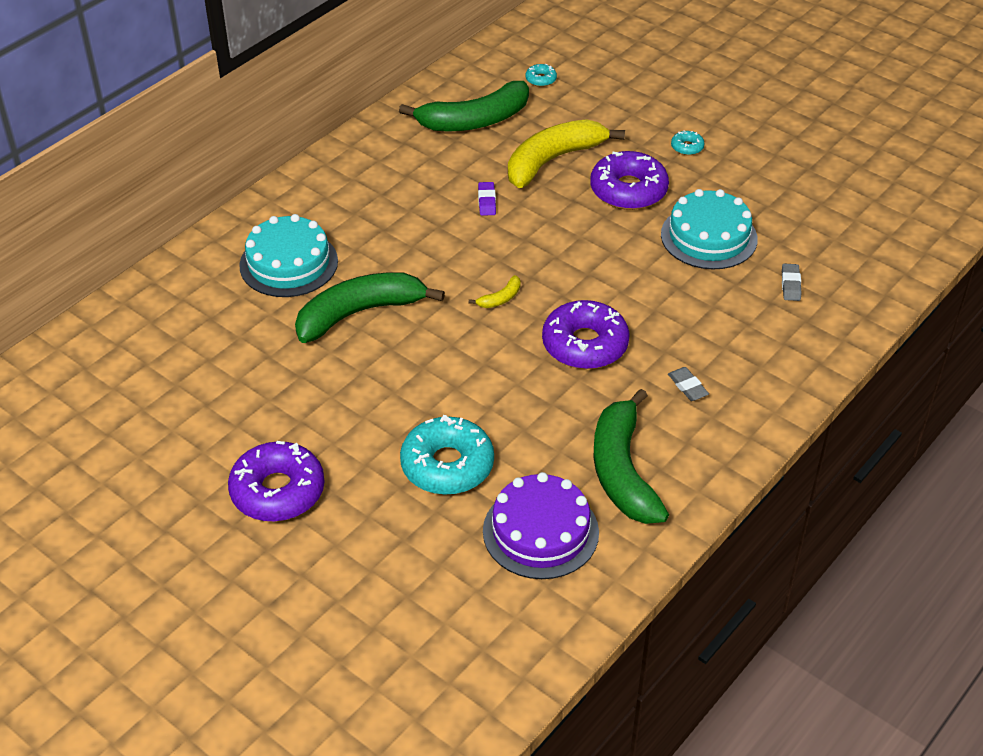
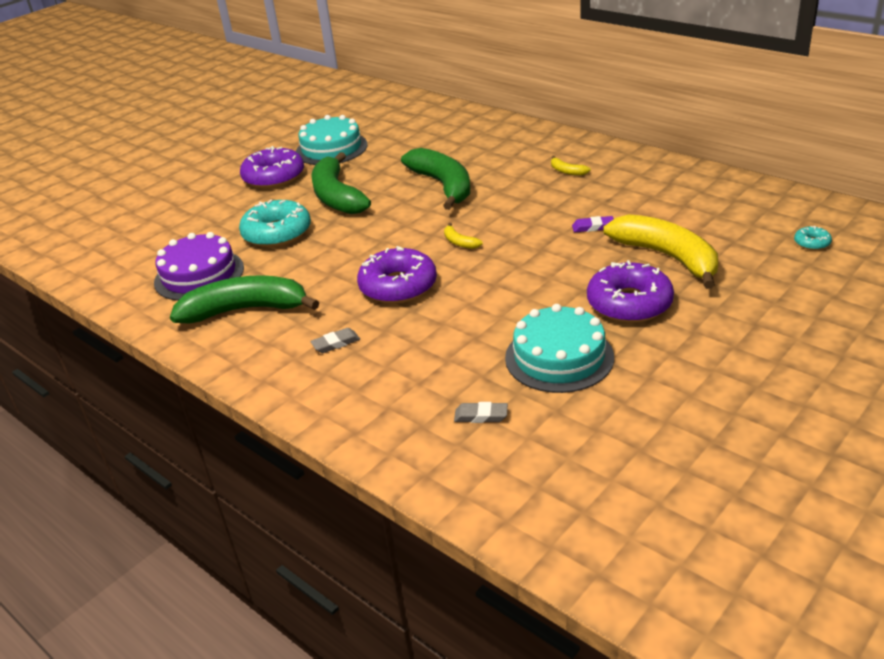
camera: 95 degrees right, 10 degrees down
(288, 263) = (500, 154): turquoise cake -> turquoise cake (331, 148)
(354, 211) = (567, 171): none -> yellow banana
(475, 120) = (719, 212): green banana -> green banana (337, 196)
(687, 147) = (722, 342): turquoise donut -> none

